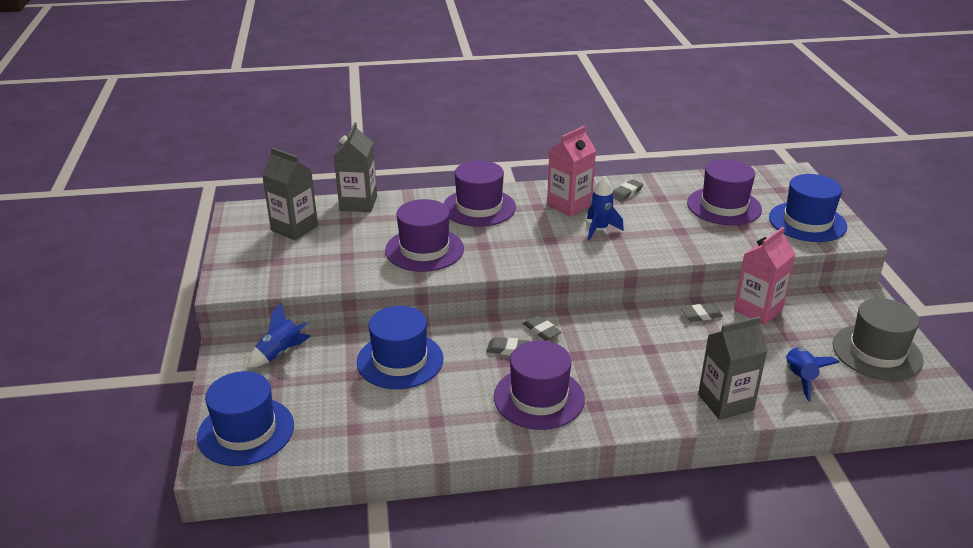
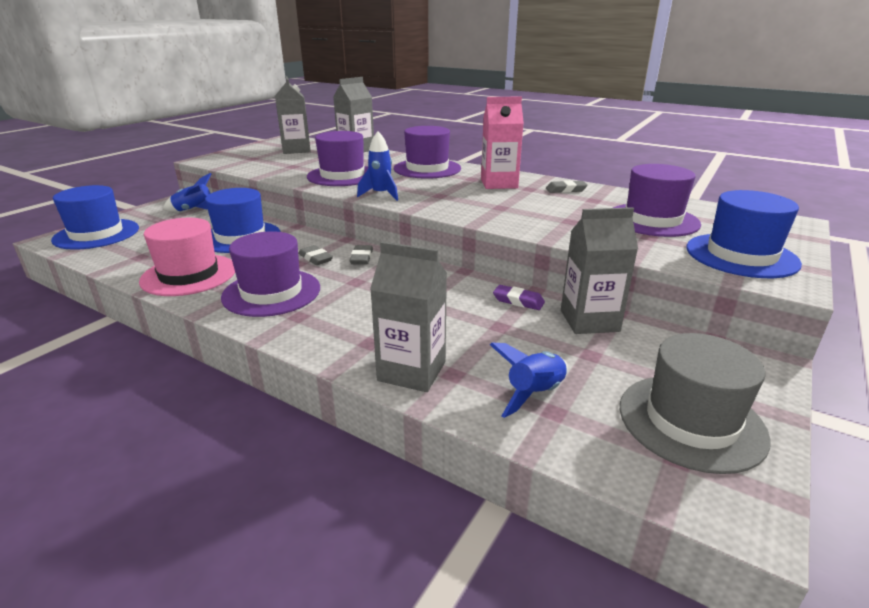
camera: 40 degrees right, 5 degrees down
(442, 420) = (189, 275): none -> pink hat
(599, 229) = (494, 200): blue rocket -> blue rocket (381, 195)
(701, 315) = (518, 301): grey eraser -> purple eraser
(758, 310) = (589, 321): pink carton -> grey carton

